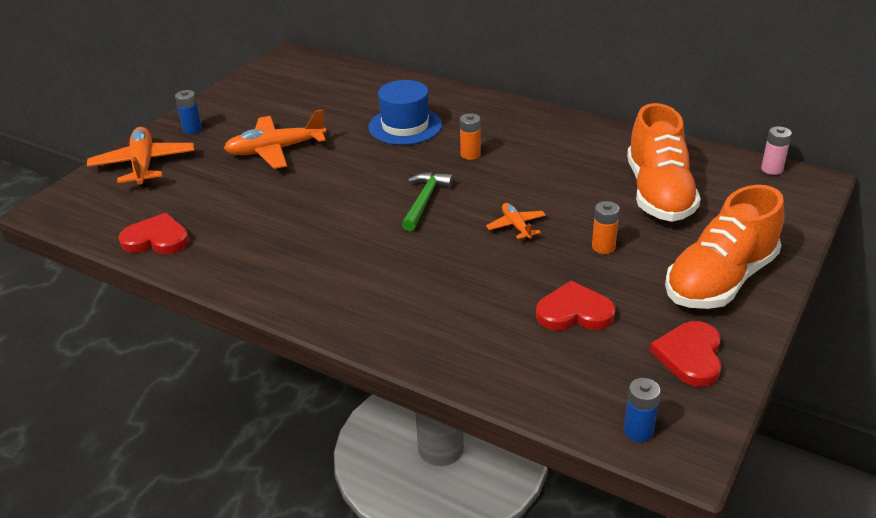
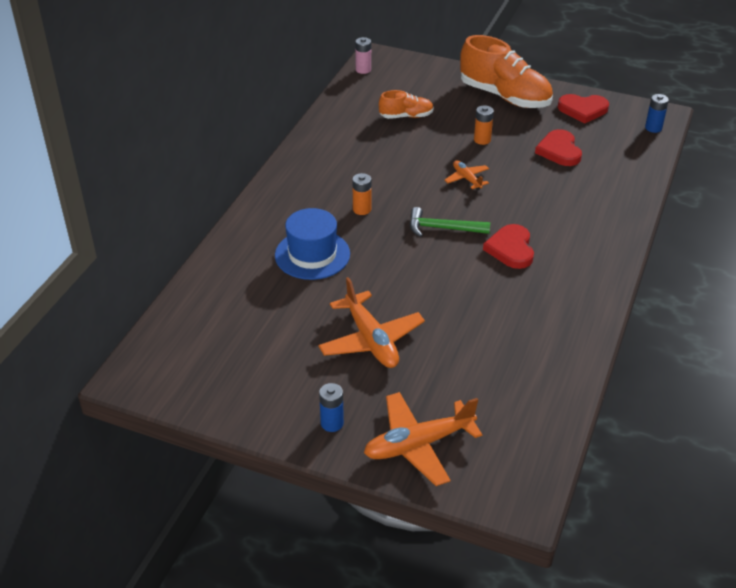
camera: 100 degrees left, 5 degrees up
(156, 239) = (548, 390): red heart -> red heart (511, 249)
(516, 226) = (467, 179): orange plane -> orange plane turned 90 degrees clockwise
(658, 193) = (406, 116): orange shoe -> orange shoe, size x0.52

